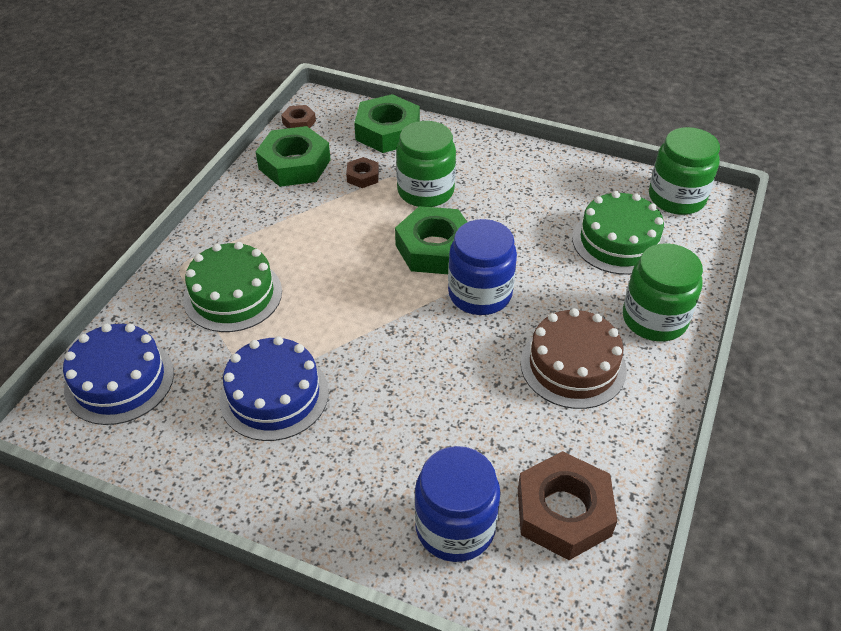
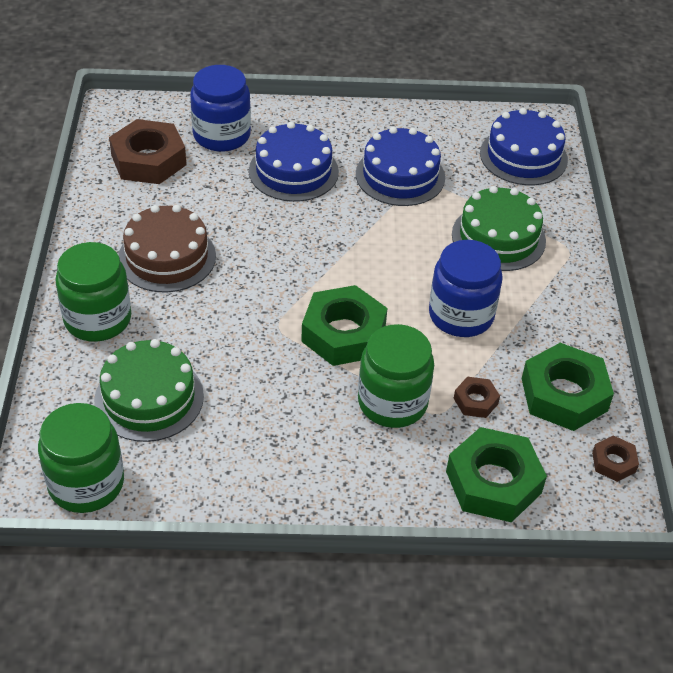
camera: 155 degrees right, 0 degrees up
(391, 438) = (293, 171): none -> blue cake
(480, 294) = (276, 298): blue jar -> blue jar (461, 315)

